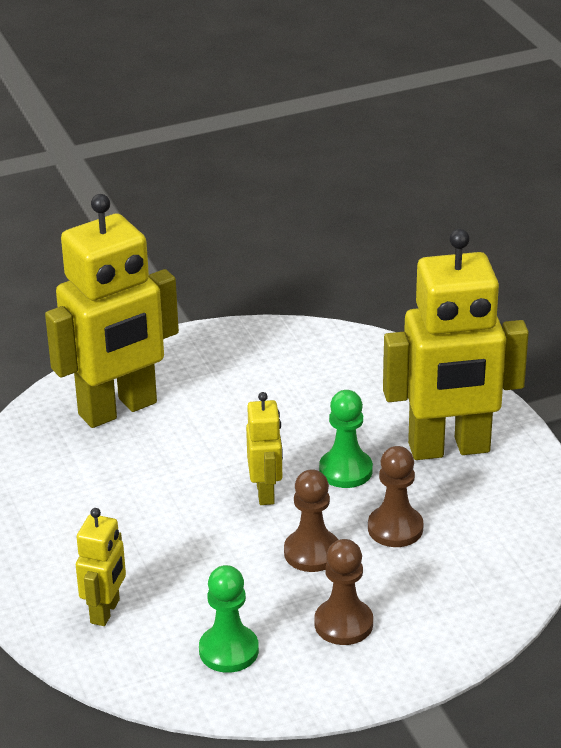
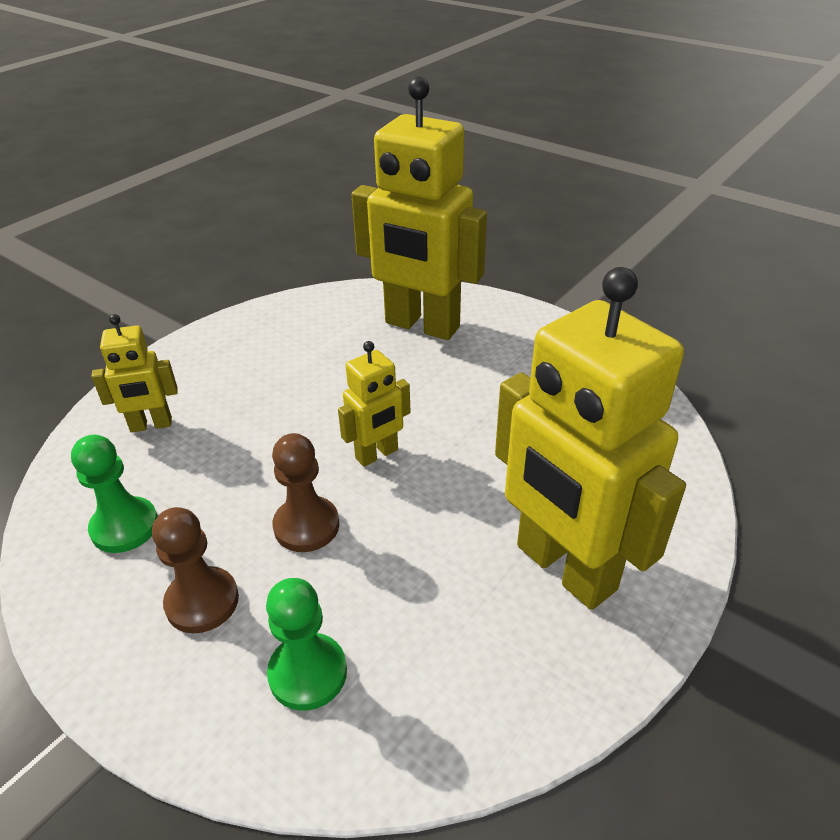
camera: 60 degrees right, 5 degrees up
(345, 470) = (455, 497): green pawn -> green pawn (308, 673)
(395, 528) = (389, 579): brown pawn -> none

